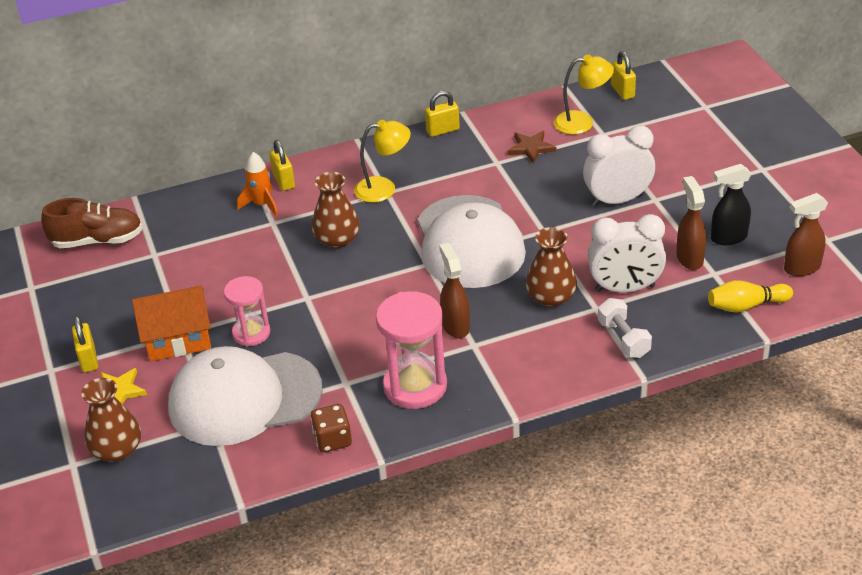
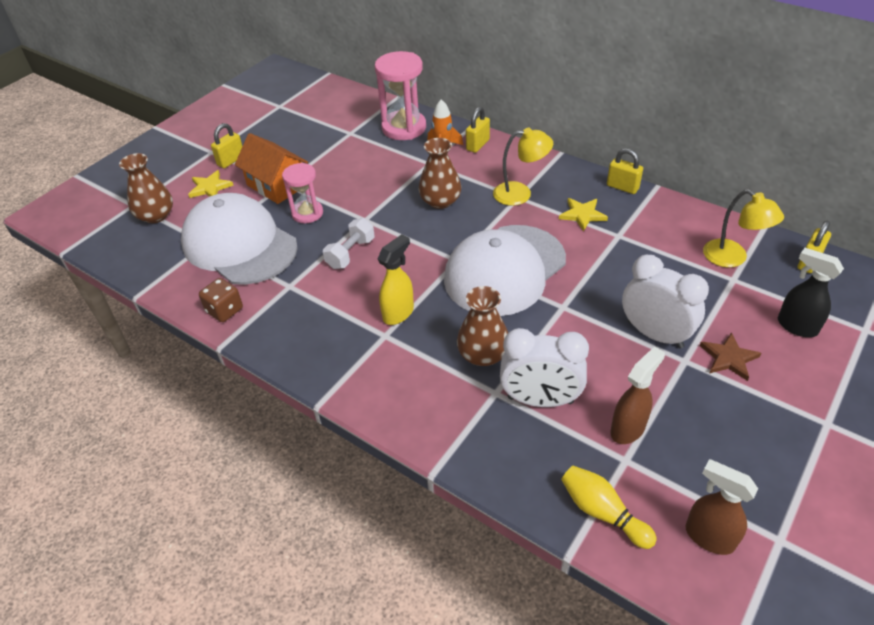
camera: 55 degrees right, 5 degrees up
(97, 241) = (343, 106): brown shoe -> none
(384, 188) = (520, 193): yellow lamp -> yellow lamp turned 45 degrees counterclockwise
(415, 386) = (312, 325): pink hourglass -> pink hourglass (404, 128)
(451, 168) = (582, 215): none -> yellow star
(455, 326) = (398, 313): brown spray bottle -> yellow spray bottle
(531, 148) = (660, 245): brown star -> brown star (729, 358)
(623, 339) = (471, 433): white dumbbell -> white dumbbell (350, 253)
(625, 288) = (540, 400): white clock -> white clock turned 45 degrees counterclockwise
(728, 238) = (690, 446): black spray bottle -> black spray bottle (796, 326)

